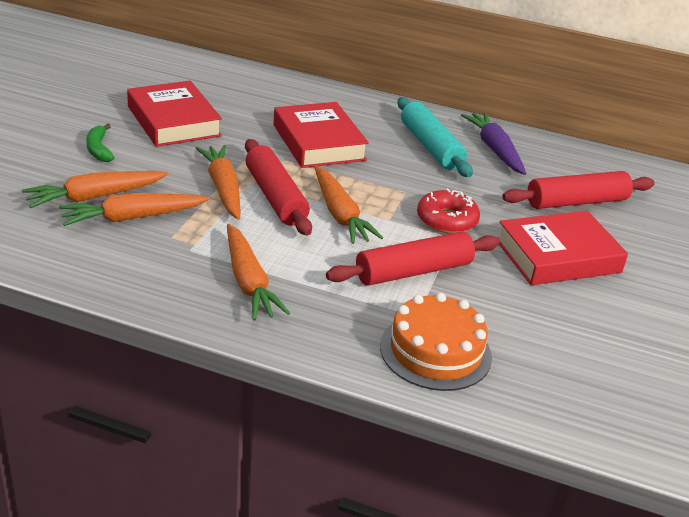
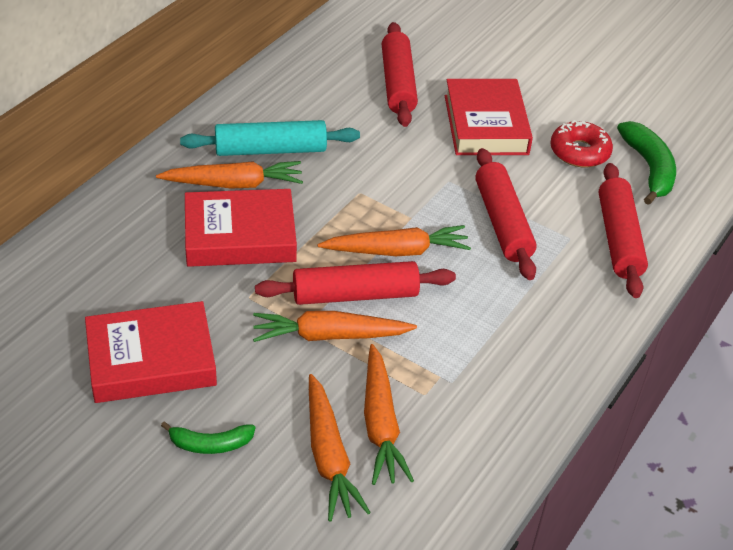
camera: 75 degrees left, 10 degrees up
(248, 282) = (512, 343): orange carrot -> orange carrot (234, 184)
(435, 351) = (618, 239): orange cake -> red rolling pin
(447, 220) = (418, 177): red donut -> red donut (579, 152)
(494, 150) = (287, 106): purple carrot -> none
(574, 376) = (649, 169): none -> green banana

